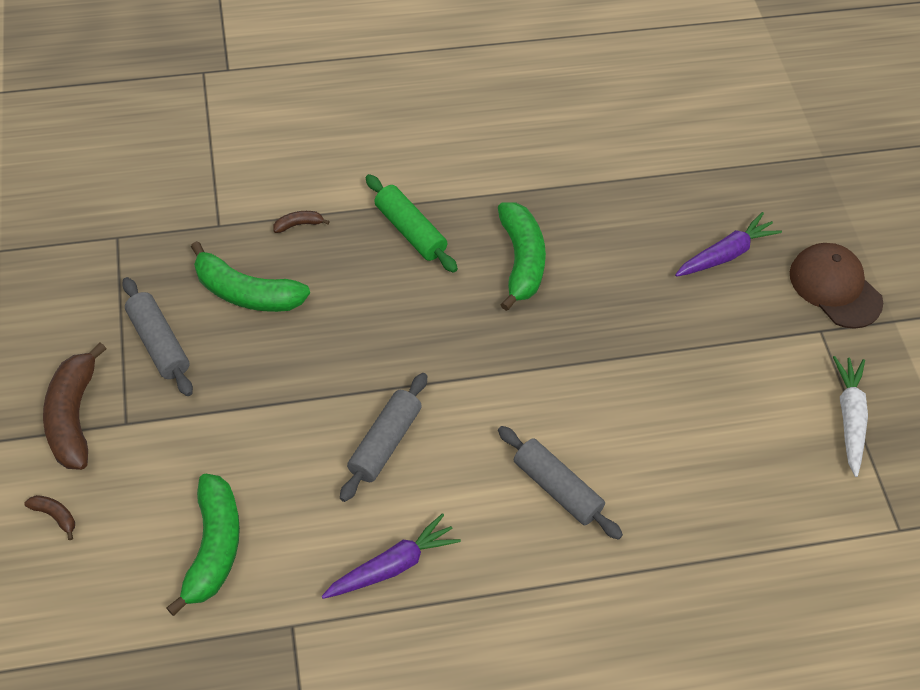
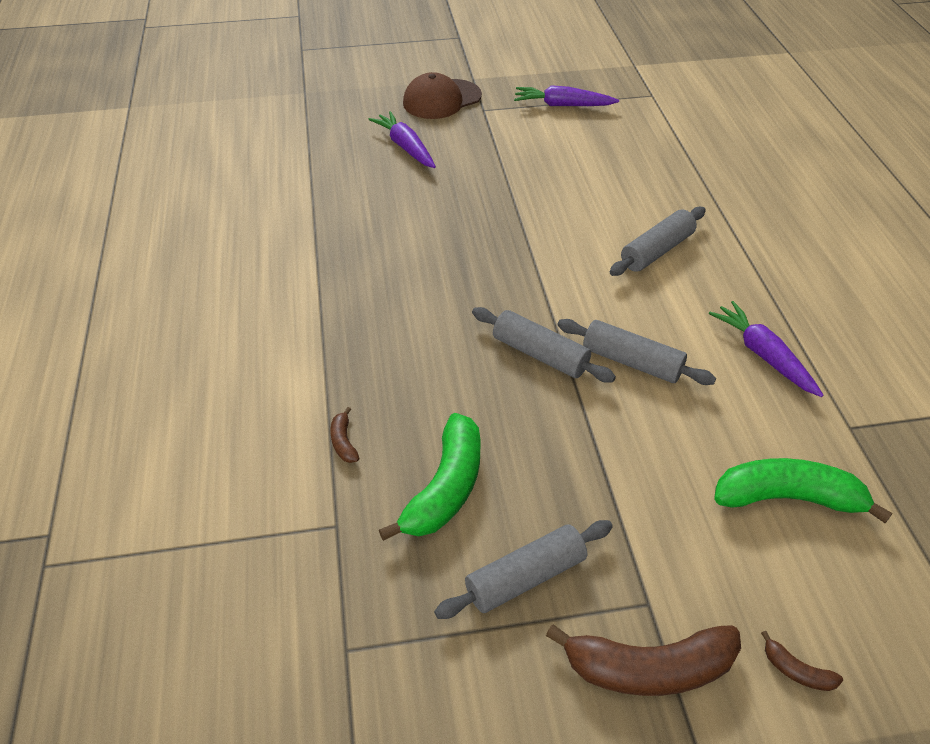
camera: 85 degrees left, 10 degrees down
(55, 516) = (796, 671): brown banana -> brown banana turned 90 degrees counterclockwise
(396, 366) = (540, 354): none -> grey rolling pin
(410, 231) = (362, 344): green rolling pin -> none
(521, 261) = (407, 264): green banana -> none
(849, 418) = (563, 105): white carrot -> purple carrot

